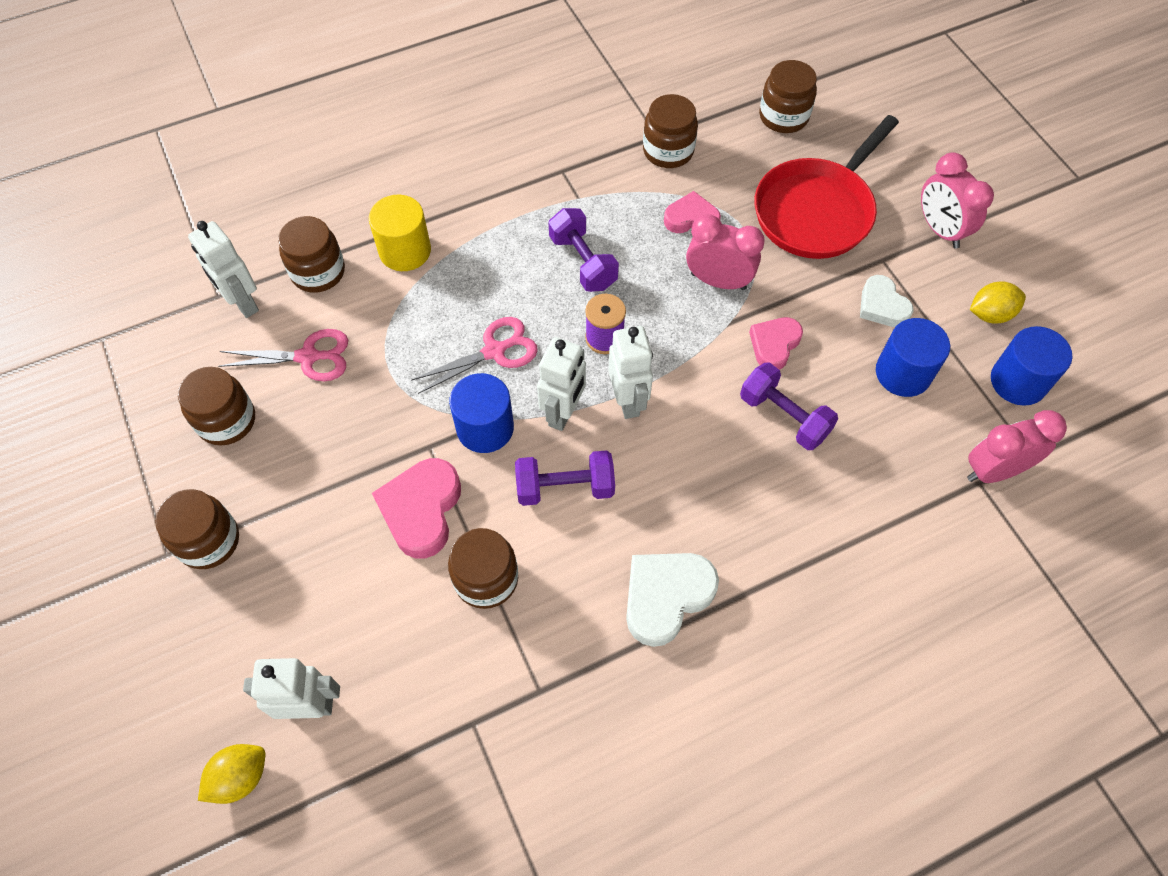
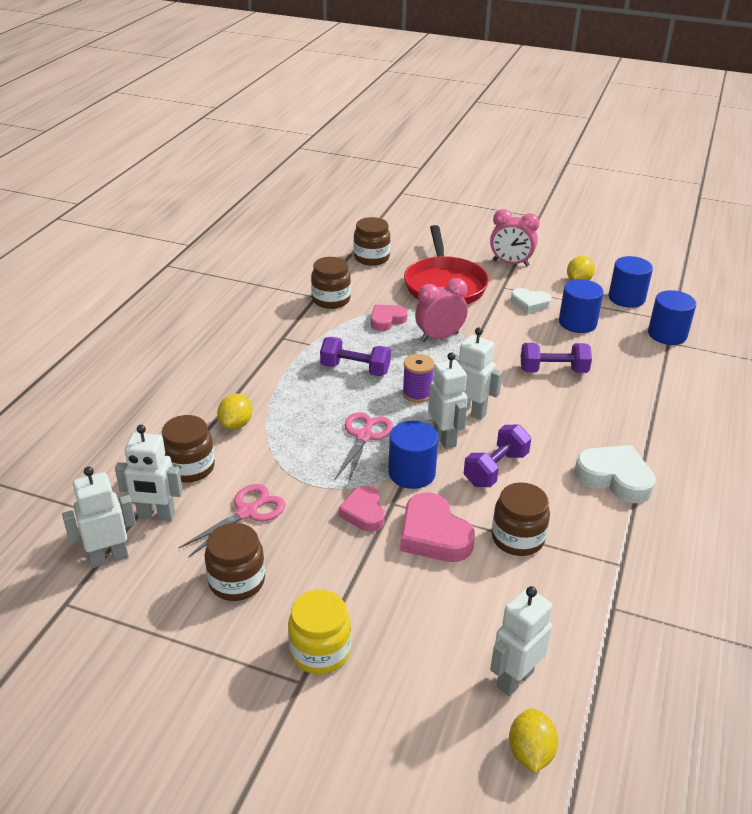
camera: 45 degrees left, 25 degrees down
(170, 319) = (109, 558): none -> white robot
(208, 541) = (320, 651): brown jar -> yellow jar
(405, 251) = (236, 424): yellow cylinder -> yellow lemon
(666, 597) = (615, 478): white heart -> white heart turned 120 degrees clockwise
(774, 345) = (505, 346): pink heart -> pink heart (363, 513)
(994, 470) = (667, 334): pink clock -> blue cylinder

